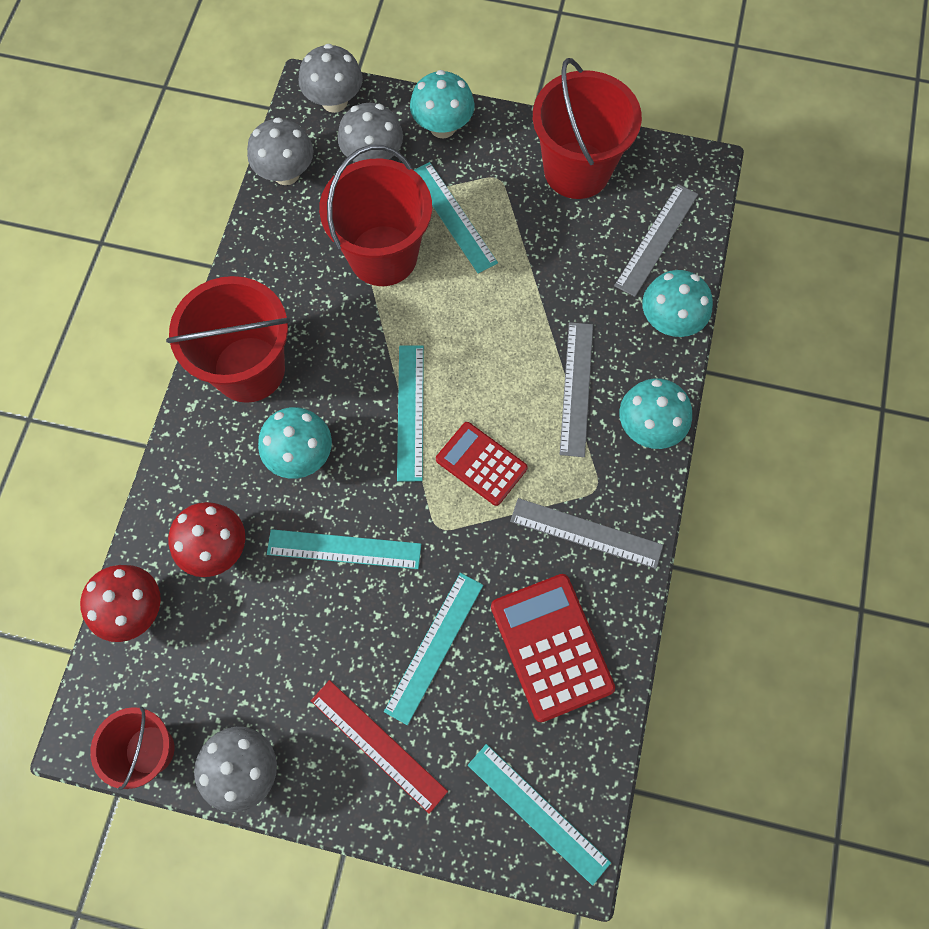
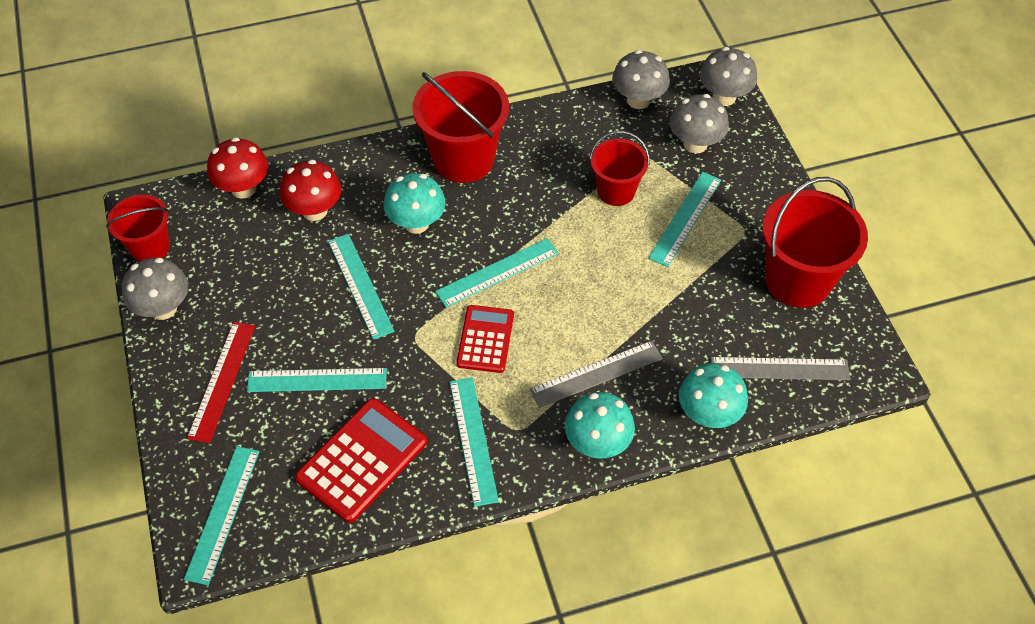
camera: 60 degrees right, 15 degrees down
(383, 255) = (616, 191): red bucket -> red bucket, size x0.60
(442, 127) = (760, 173): turquoise mushroom -> none
(586, 533) = (473, 440): grey ruler -> turquoise ruler

